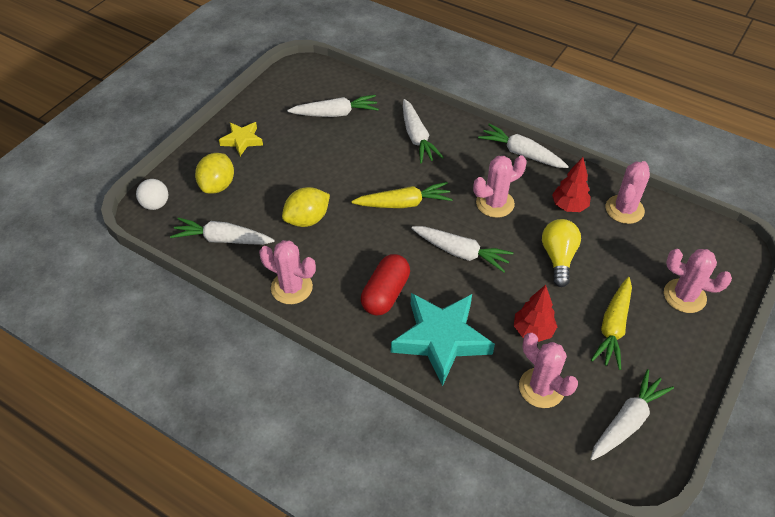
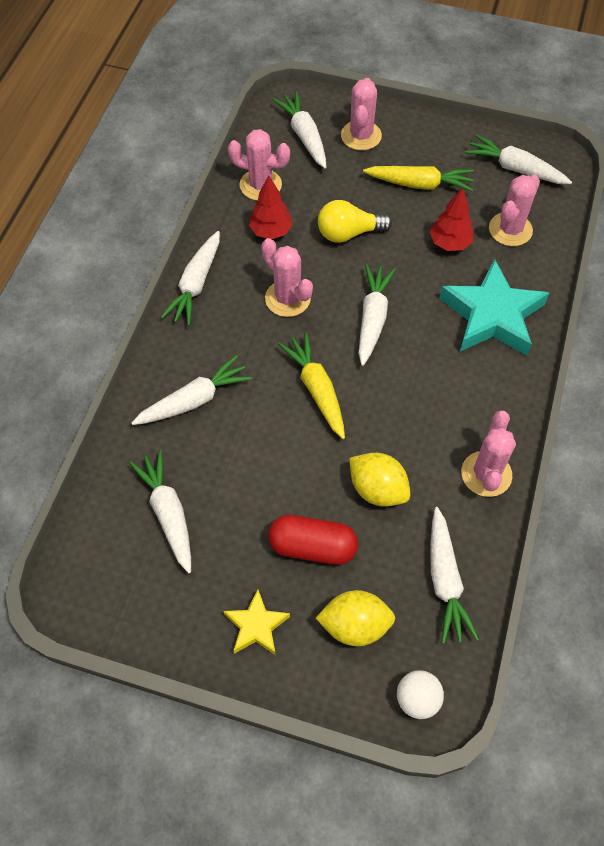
camera: 105 degrees left, 10 degrees up
(385, 294) = (456, 377): red capsule -> red capsule (312, 547)
(686, 252) = (304, 136): none -> white carrot

